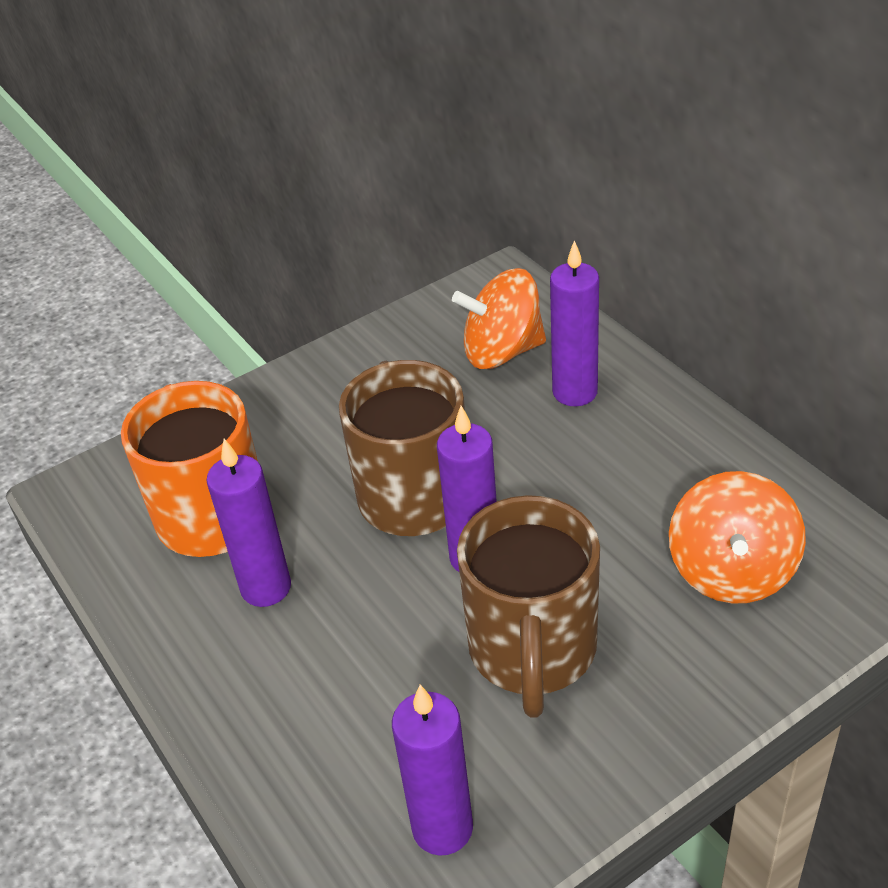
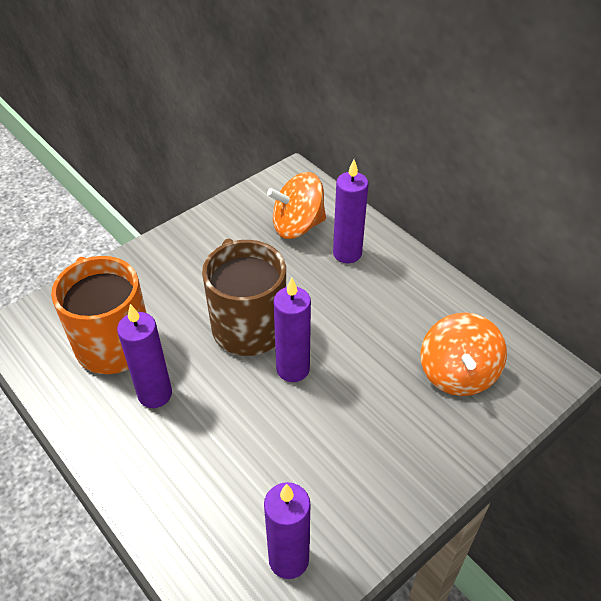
camera: 10 degrees left, 5 degrees up
(532, 651) = (336, 433): brown mug -> none

